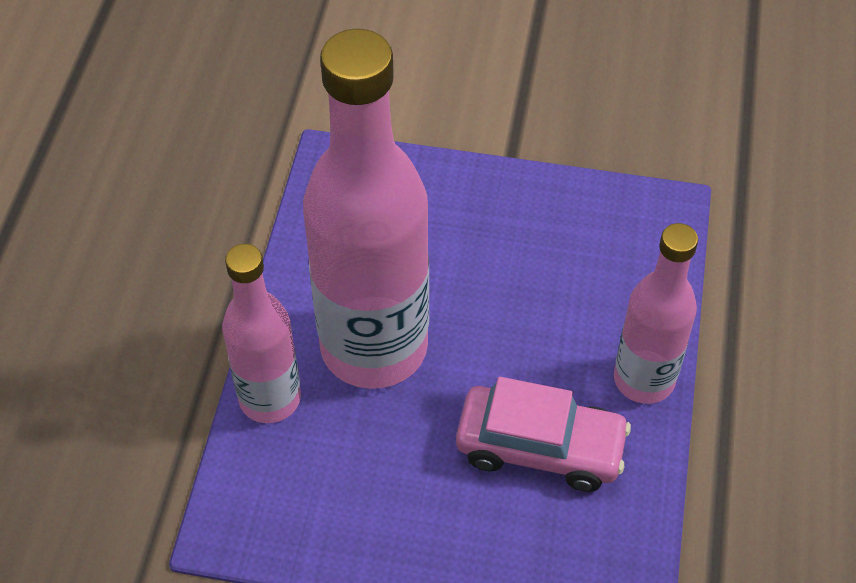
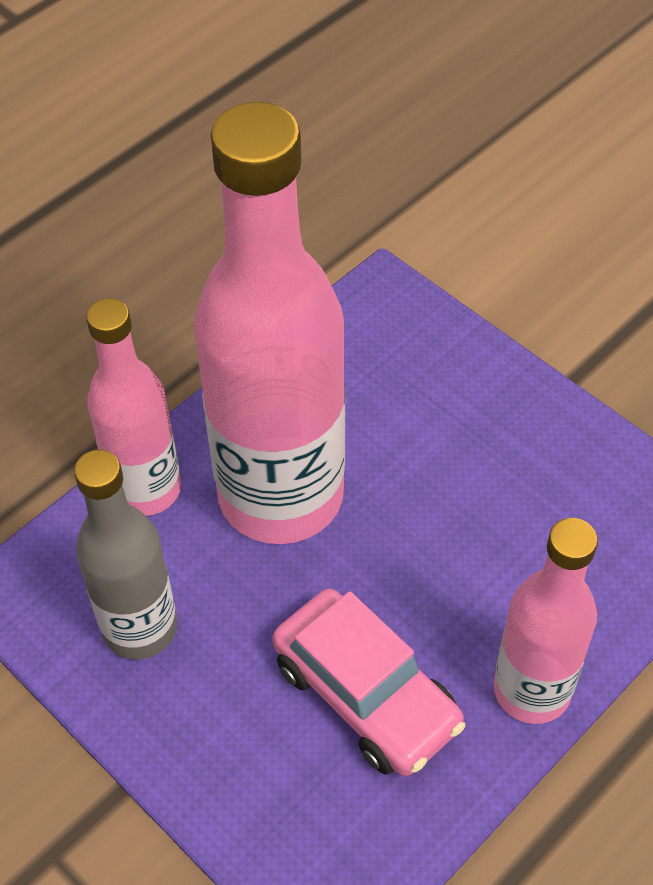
camera: 35 degrees right, 0 degrees up
(347, 498) = (140, 628): none -> grey bottle

